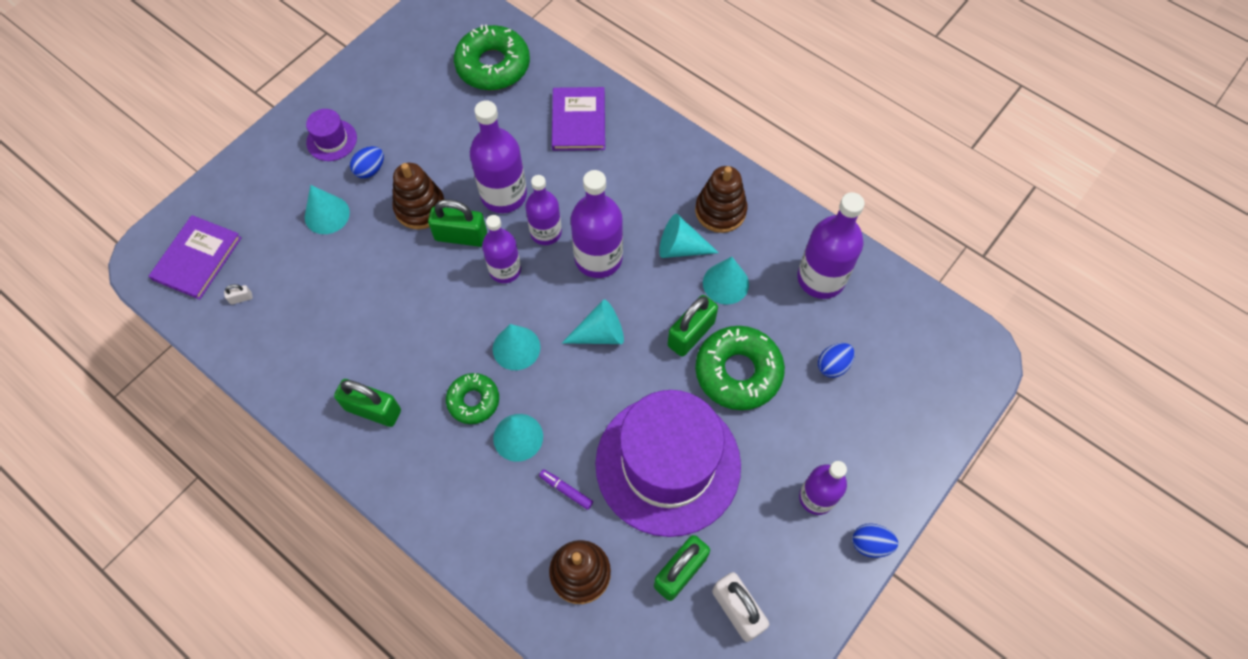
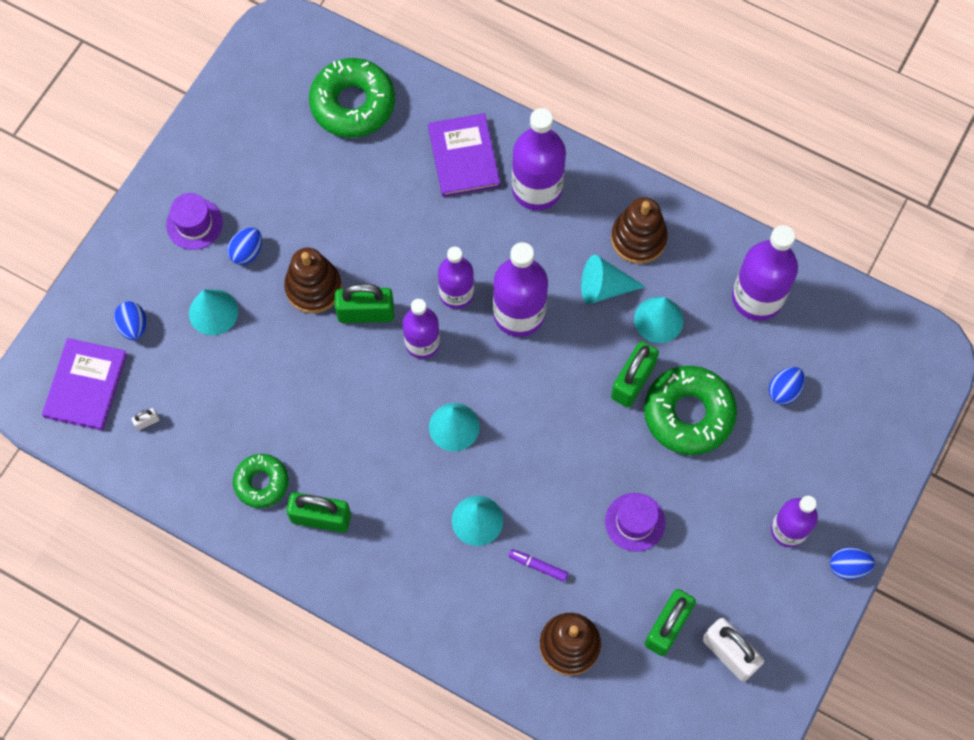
camera: 10 degrees left, 5 degrees up
(254, 215) = (133, 326): none -> blue egg
(473, 401) = (422, 490): green donut -> green donut (261, 483)
(504, 195) = (401, 258): purple bottle -> purple bottle (537, 189)
(600, 333) = (538, 397): turquoise cone -> none
(668, 464) = (635, 522): purple hat -> purple hat, size x0.41

